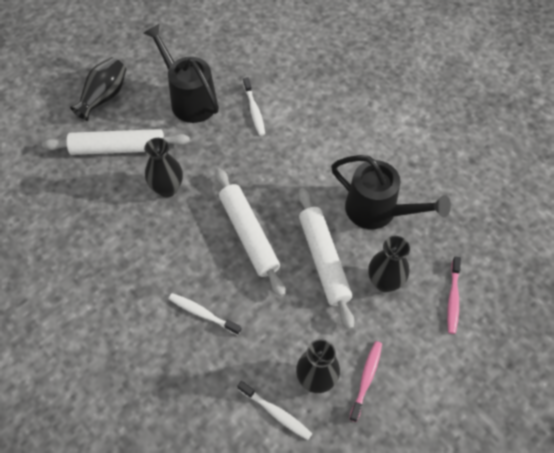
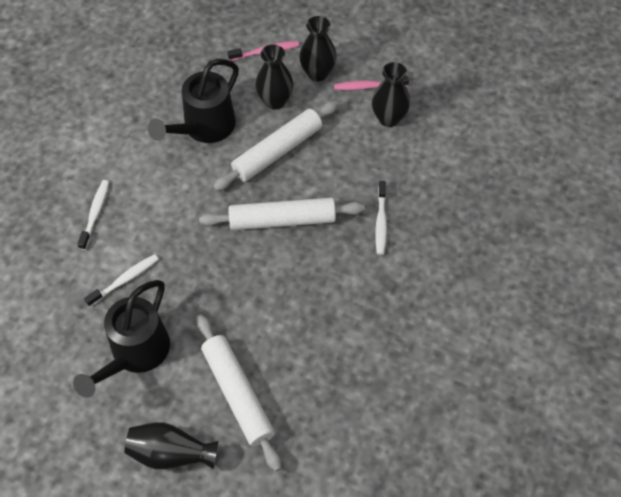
camera: 115 degrees left, 0 degrees up
(167, 188) = (265, 317): black vase -> black vase (317, 73)
(248, 235) = (282, 220): white rolling pin -> white rolling pin turned 45 degrees clockwise
(276, 413) = (432, 134): white toothbrush -> white toothbrush (95, 213)
(378, 211) = (204, 128): black watering can -> black watering can turned 150 degrees counterclockwise

